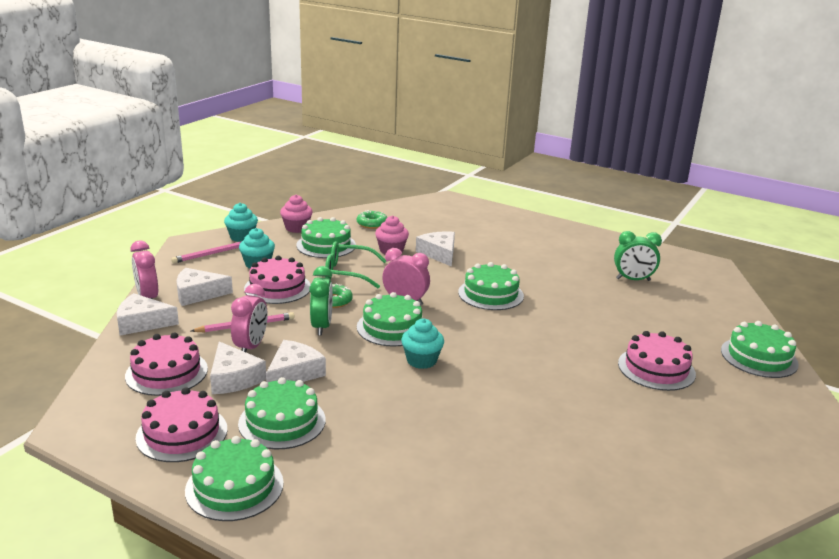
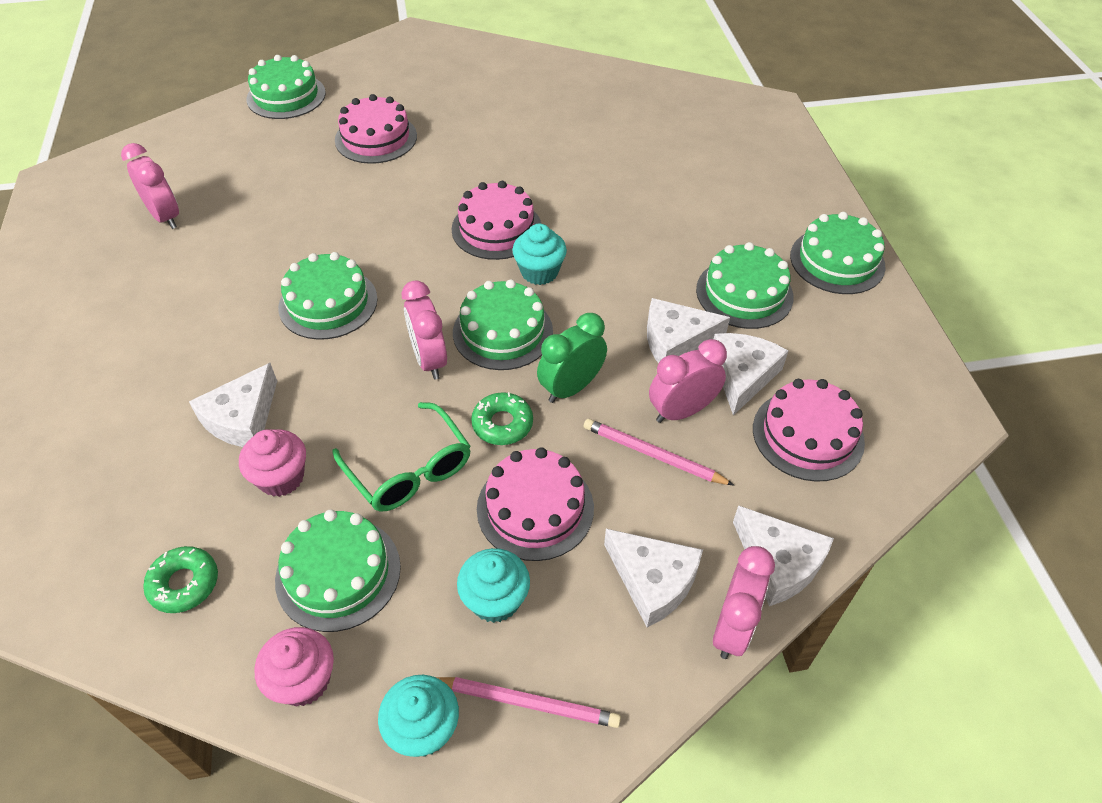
camera: 130 degrees left, 25 degrees up
(182, 433) = (845, 339): pink cake -> pink cake (496, 228)
(633, 280) = (165, 217): green clock -> pink clock

